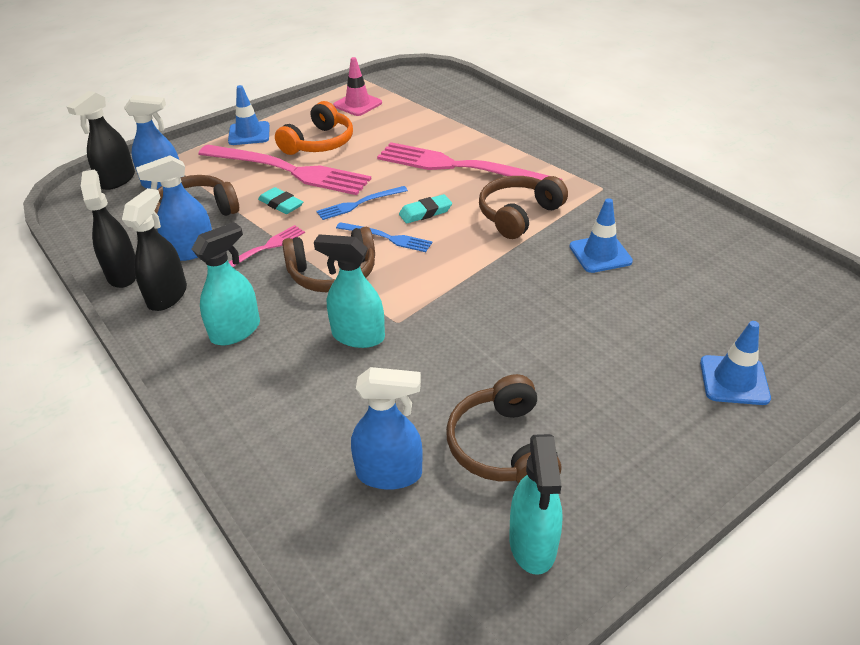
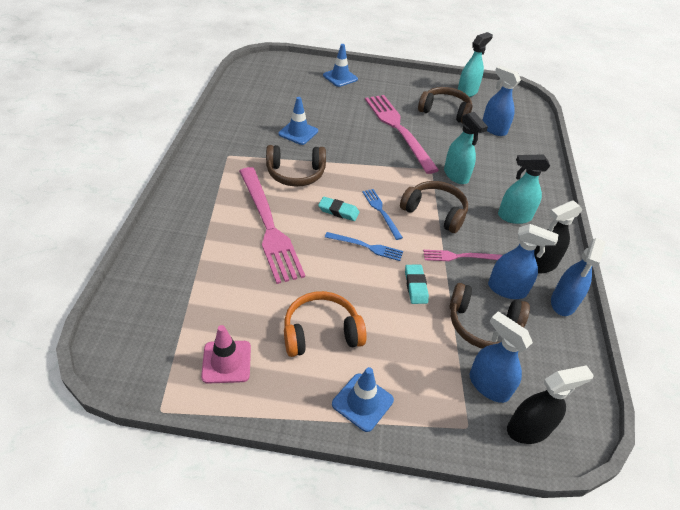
camera: 140 degrees left, 5 degrees up
(123, 274) = (563, 302): black spray bottle -> blue spray bottle
(288, 170) = (378, 318): pink fork -> pink fork (398, 129)
(503, 446) = (445, 111): brown headphones -> brown headphones turned 105 degrees counterclockwise

